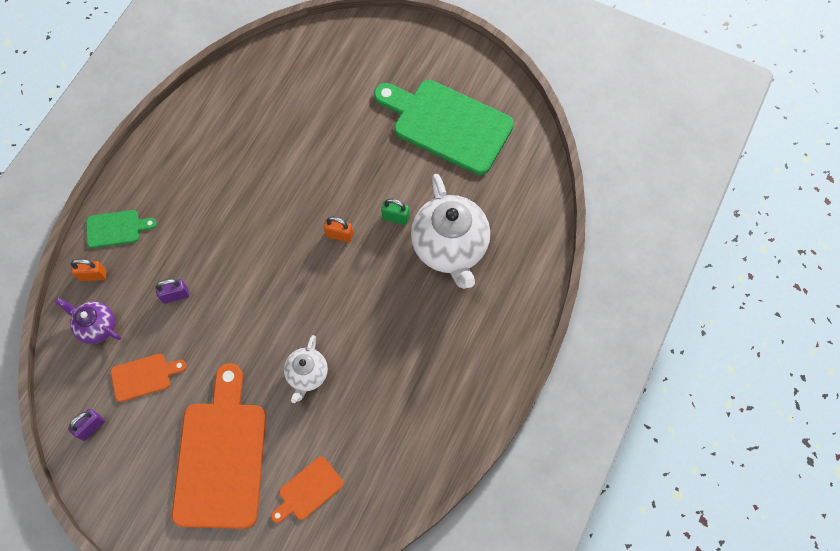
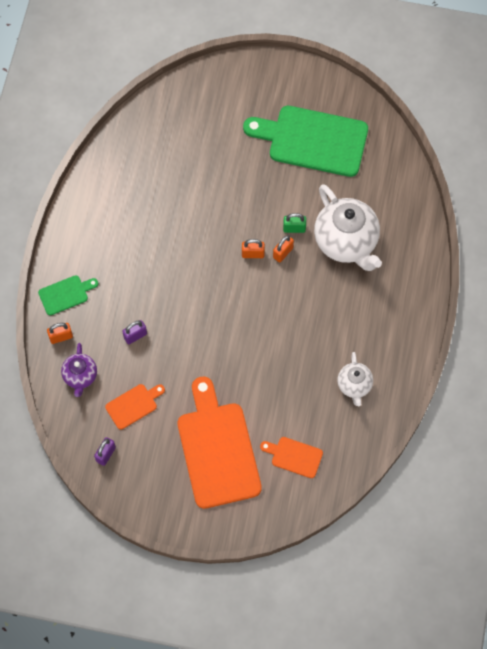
camera: 15 degrees left, 0 degrees up
(97, 327) = (80, 376): purple teapot -> purple teapot turned 105 degrees counterclockwise
(307, 375) = (264, 370): white teapot -> white teapot (354, 385)
(308, 490) = (294, 456): orange cutting board -> orange cutting board turned 75 degrees clockwise
(374, 242) = (283, 253): none -> orange padlock

